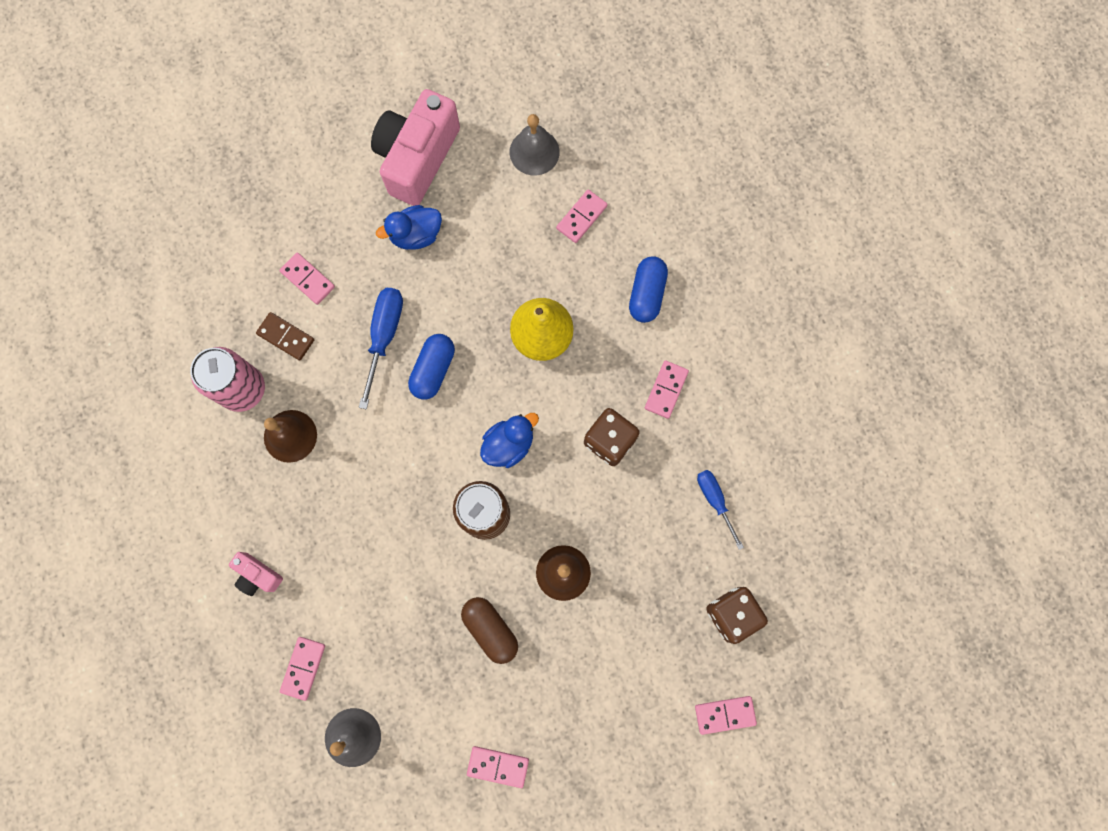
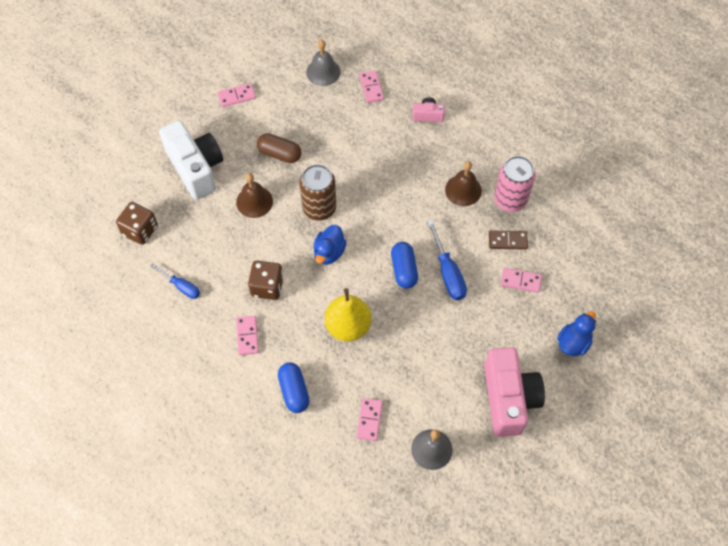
camera: 150 degrees right, 15 degrees down
(416, 235) = (473, 346): blue duck -> blue duck (573, 342)
(614, 672) = (196, 168): none -> white camera
(725, 714) = (120, 179): pink domino -> none

